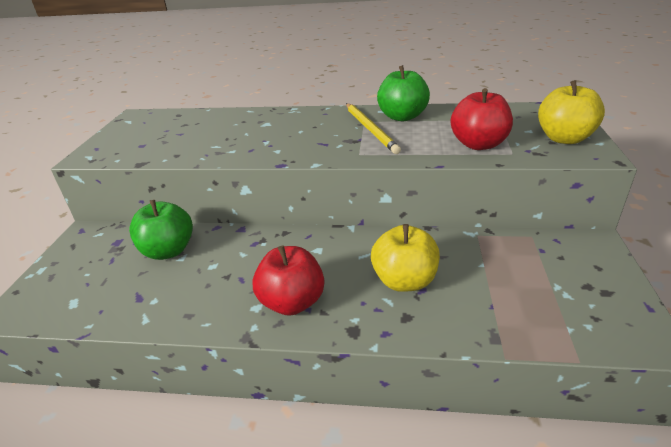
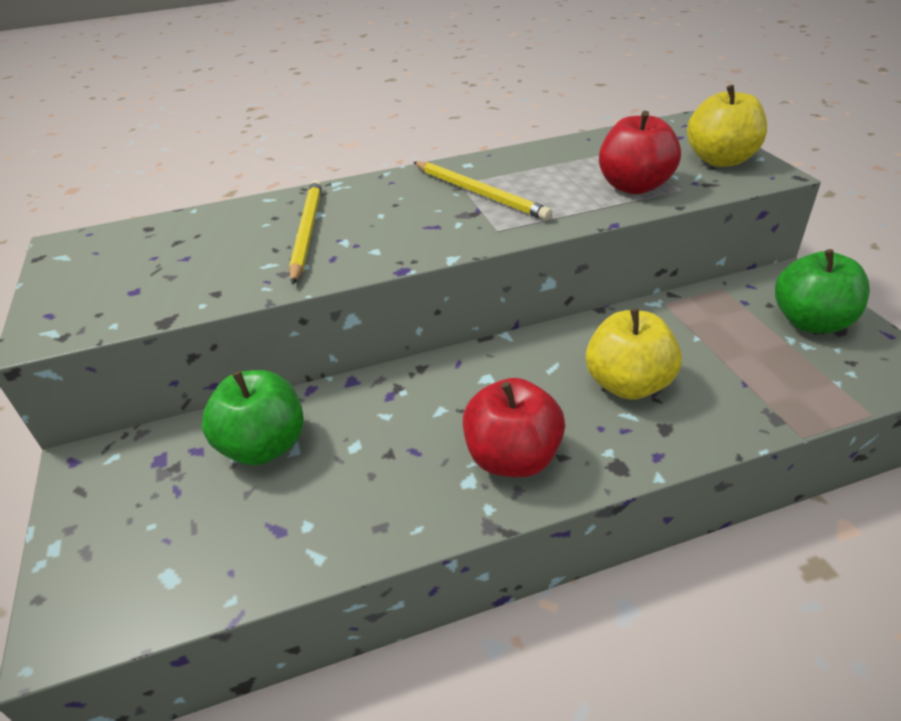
camera: 25 degrees left, 5 degrees up
(251, 132) = (307, 232): none -> yellow pencil
(402, 117) = (505, 167): green apple -> green apple (810, 322)

